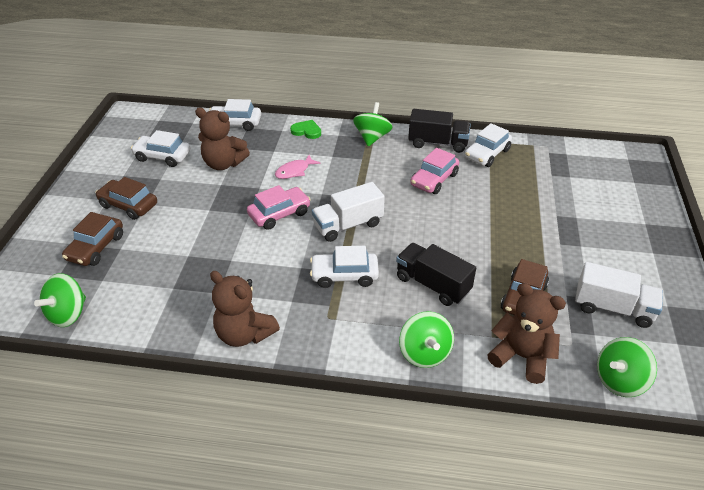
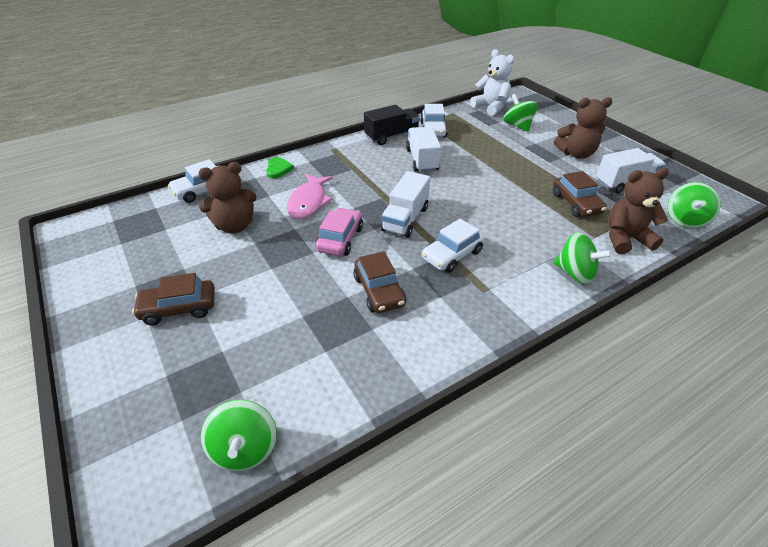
camera: 40 degrees left, 0 degrees up
(96, 247) = (192, 366): brown car -> brown car (379, 291)
(162, 156) = (160, 248): white car -> none
(244, 334) = (440, 346): brown teddy bear -> brown teddy bear (576, 154)
(294, 171) = (309, 202): pink fish -> pink fish, size x1.55
(306, 131) = (278, 169): green heart -> green heart turned 105 degrees clockwise
(372, 137) = (339, 152): green spinning top -> green spinning top (518, 126)
(432, 284) = (516, 226): black truck -> none
(434, 180) = (422, 160): pink car -> white truck
(584, 156) = (491, 107): none -> white teddy bear

